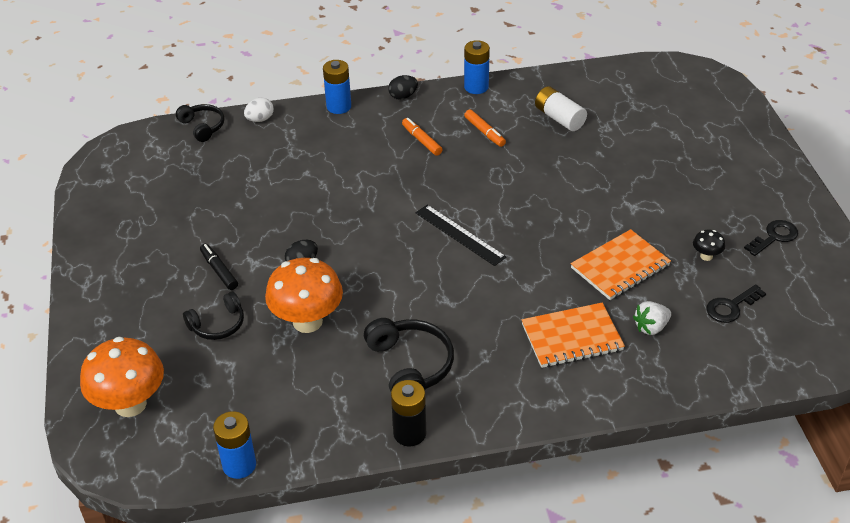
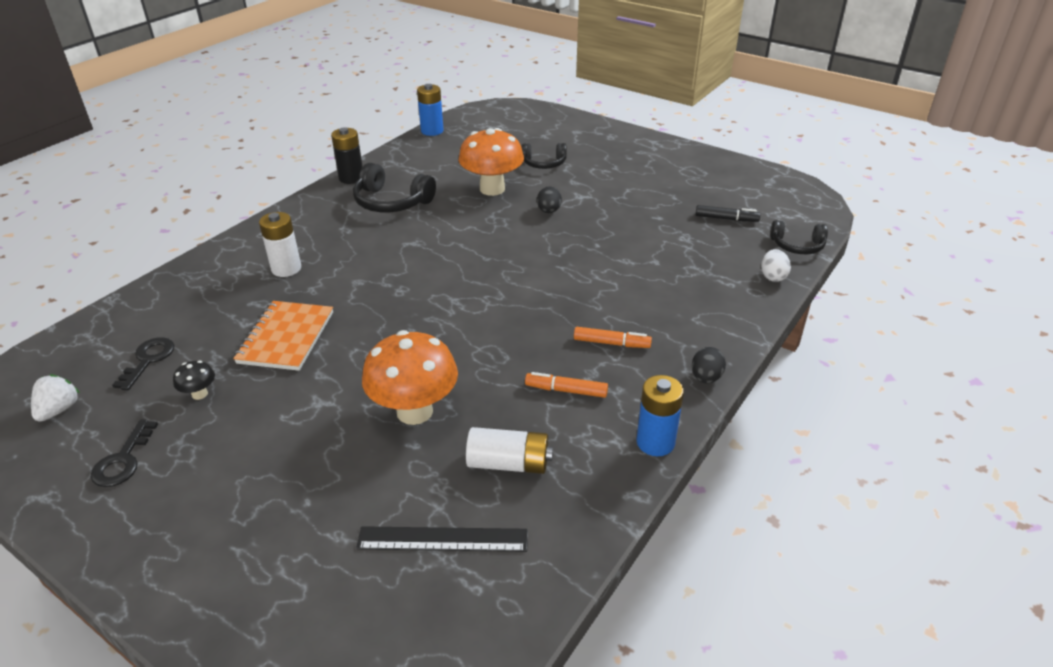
camera: 135 degrees right, 5 degrees down
(130, 404) = (528, 122): orange mushroom -> orange mushroom (414, 411)
(218, 324) = (544, 163): black headphones -> black headphones turned 105 degrees counterclockwise
(219, 271) = (594, 182): black marker -> black marker (726, 219)
(339, 106) = (739, 328): blue battery -> none
(460, 234) = (461, 287): black ruler -> black ruler (442, 539)
(572, 338) = (286, 269): orange notebook -> white battery
(651, 327) = (221, 307): white strawberry -> white strawberry (59, 410)

